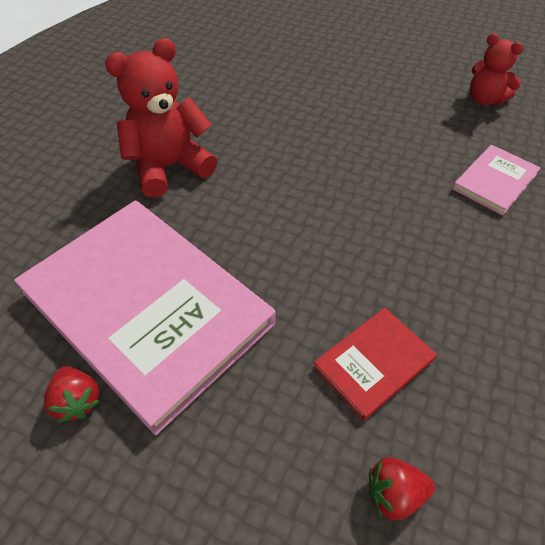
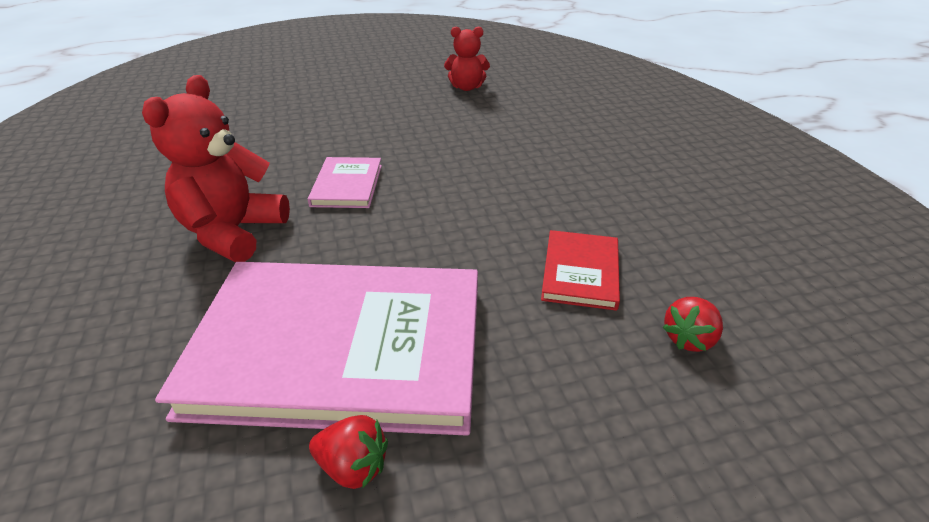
camera: 40 degrees left, 15 degrees down
(494, 181) = (529, 129): pink book -> pink book (347, 185)

